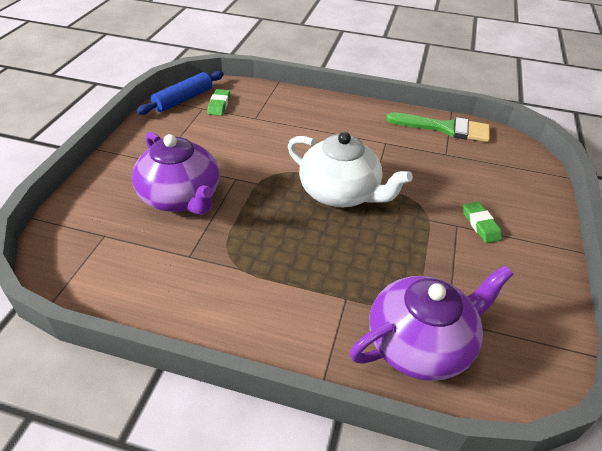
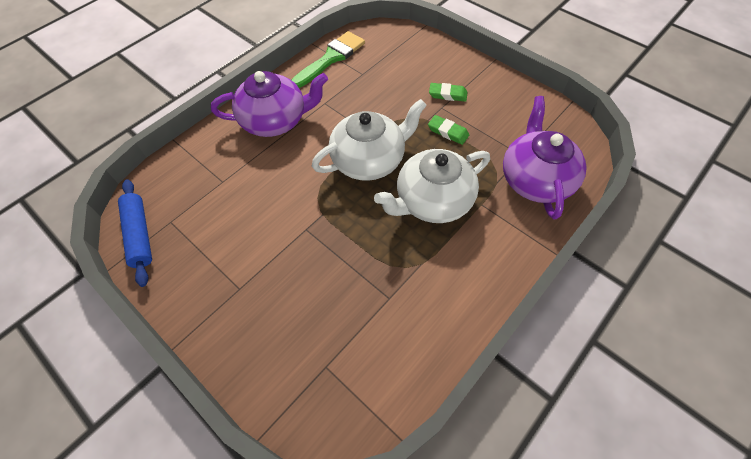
camera: 60 degrees left, 15 degrees up
(181, 197) = (307, 283): purple teapot -> purple teapot (275, 120)
(219, 105) = (176, 205): green eraser -> green eraser (448, 132)
(322, 255) = (432, 201): none -> white teapot

